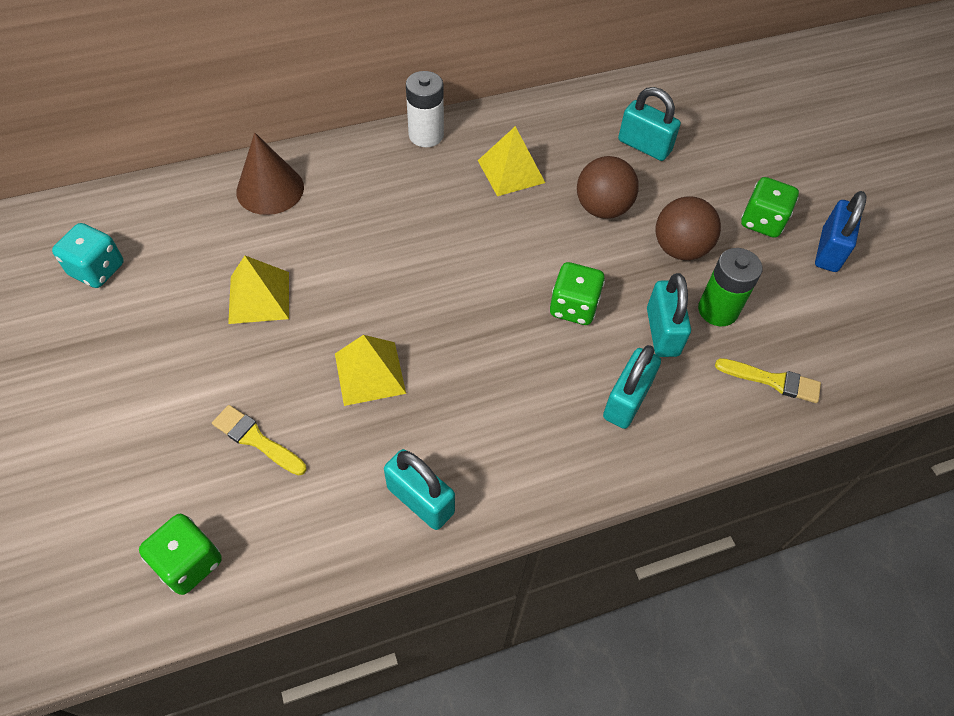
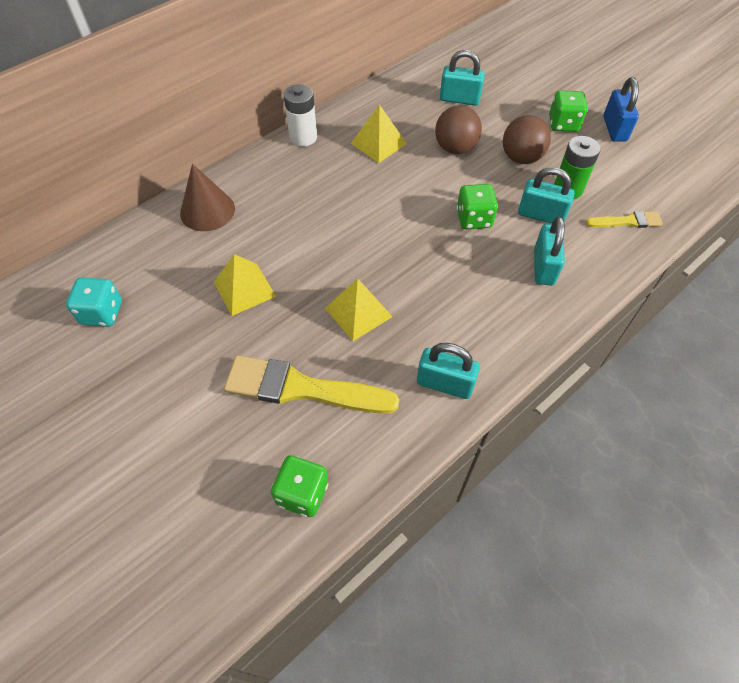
camera: 20 degrees left, 0 degrees up
(256, 439) = (302, 388): yellow brush -> yellow brush, size x1.93
(662, 332) = (541, 215): turquoise padlock -> turquoise padlock turned 45 degrees counterclockwise

